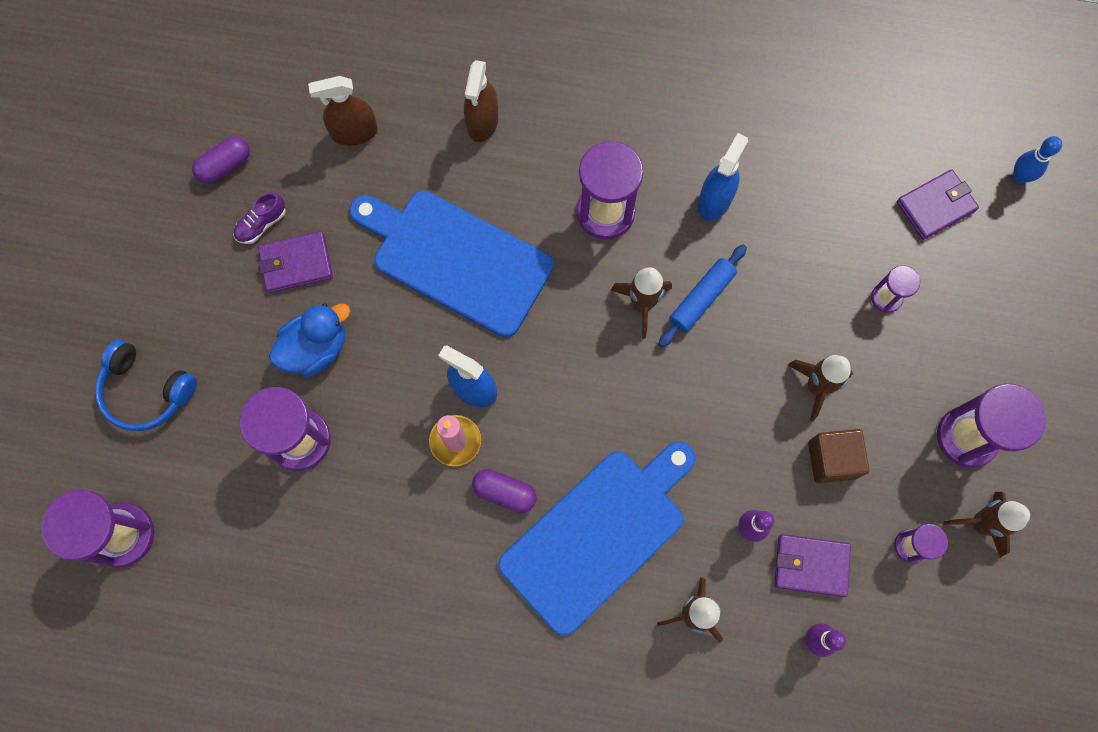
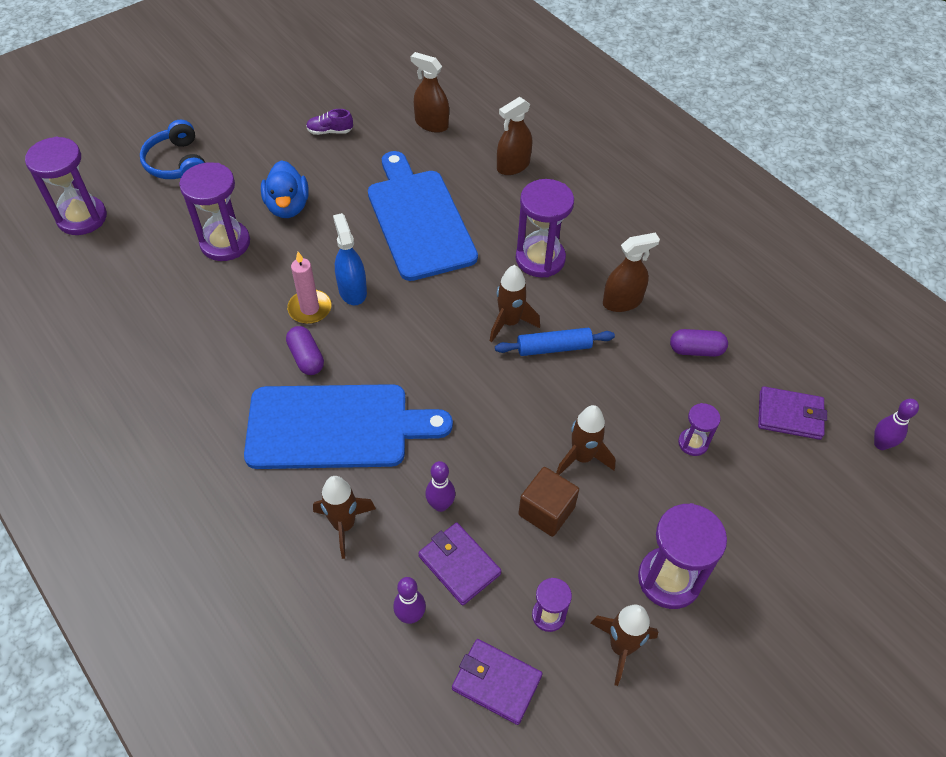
camera: 40 degrees right, 20 degrees down
(225, 166) = (343, 94): purple capsule -> purple capsule (696, 350)
(296, 264) = (326, 161): purple wallet -> purple wallet (496, 682)
(316, 348) = (288, 206): blue duck -> blue duck turned 75 degrees clockwise
(714, 200) = (622, 301): blue spray bottle -> brown spray bottle
(1019, 177) = (881, 444): blue bowling pin -> purple bowling pin

